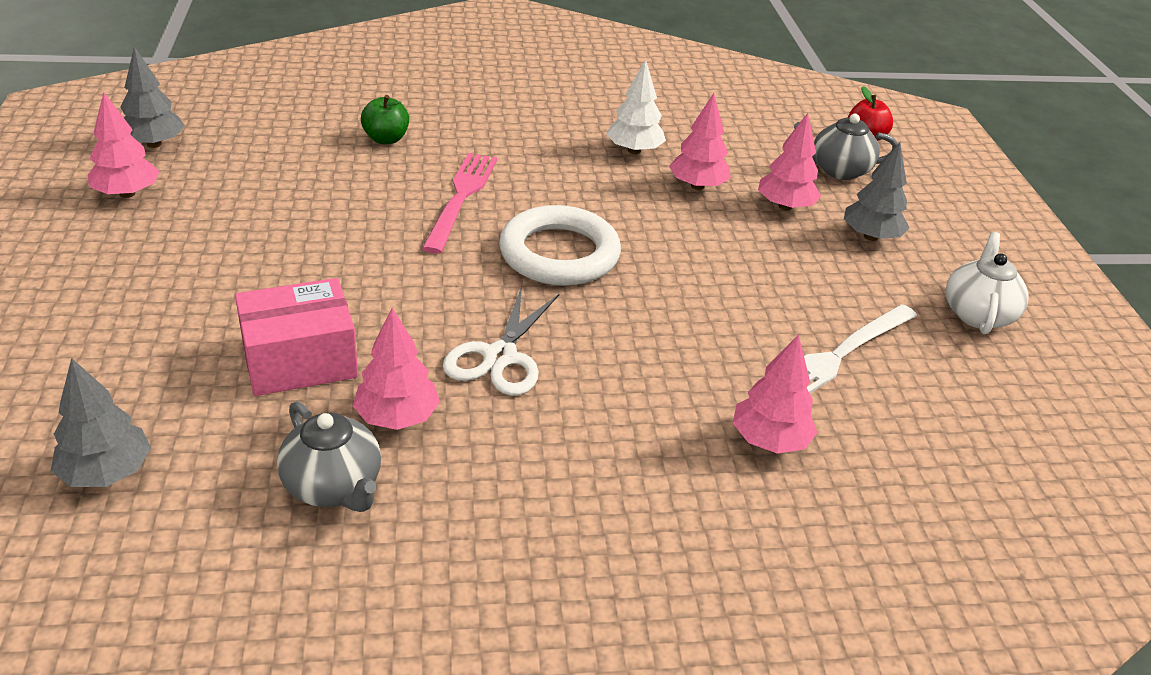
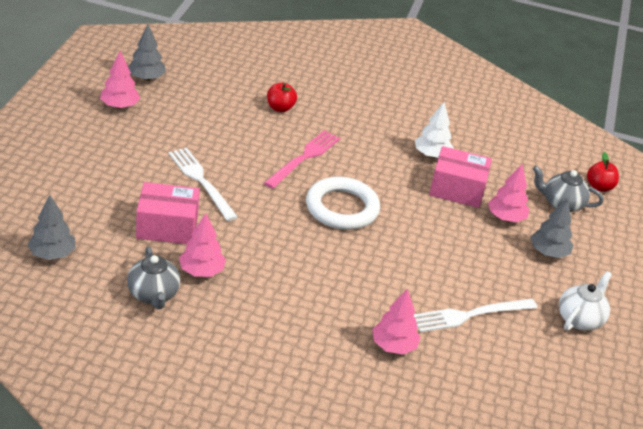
camera: 20 degrees right, 0 degrees up
(320, 272) = (201, 181): none -> white fork
(386, 139) = (280, 108): green apple -> red apple
(500, 357) = (273, 256): white scissors -> none
(697, 186) = (457, 189): pink tree -> pink box

